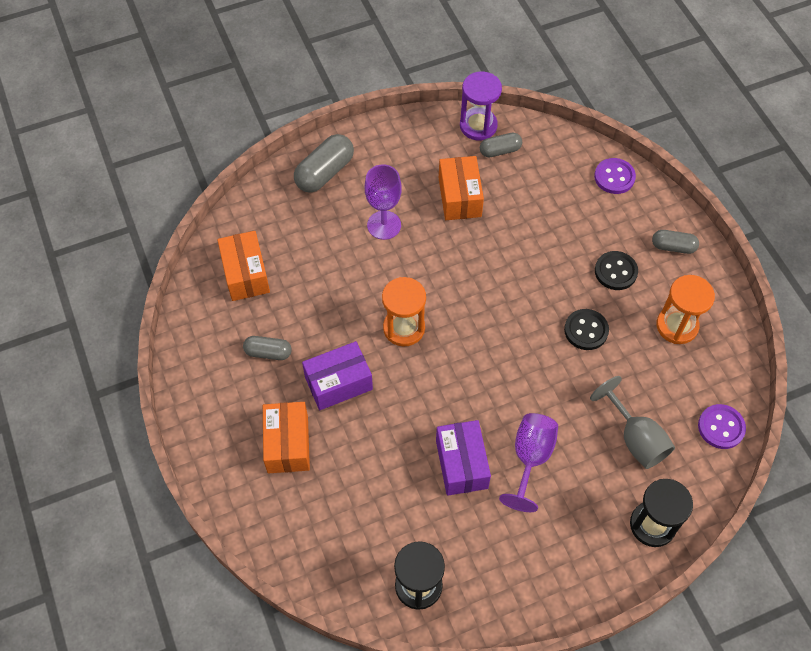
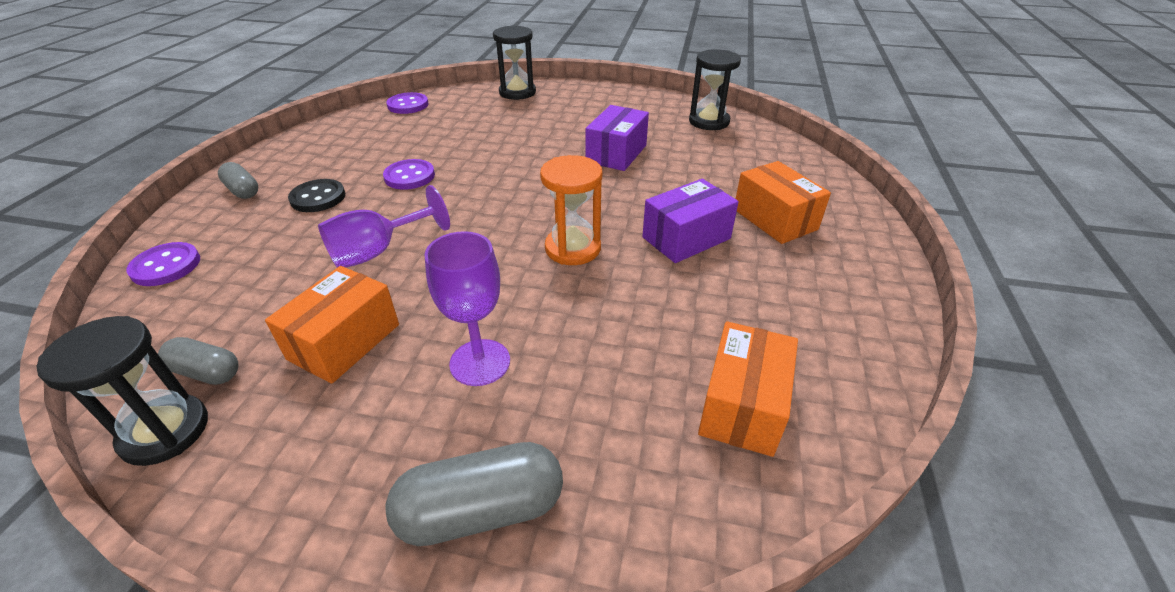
camera: 145 degrees left, 20 degrees down
(268, 352) = (756, 297): grey capsule -> none
(288, 444) = (774, 219): orange box -> orange box turned 60 degrees counterclockwise
(338, 383) = (686, 238): purple box -> purple box turned 45 degrees counterclockwise
(478, 126) = (165, 431): purple hourglass -> black hourglass
(530, 458) = (558, 138): purple goblet -> purple goblet (377, 252)
(586, 330) = (409, 176): black button -> purple button
(635, 439) = (470, 120): grey goblet -> none
(677, 326) = (340, 151): orange hourglass -> none

